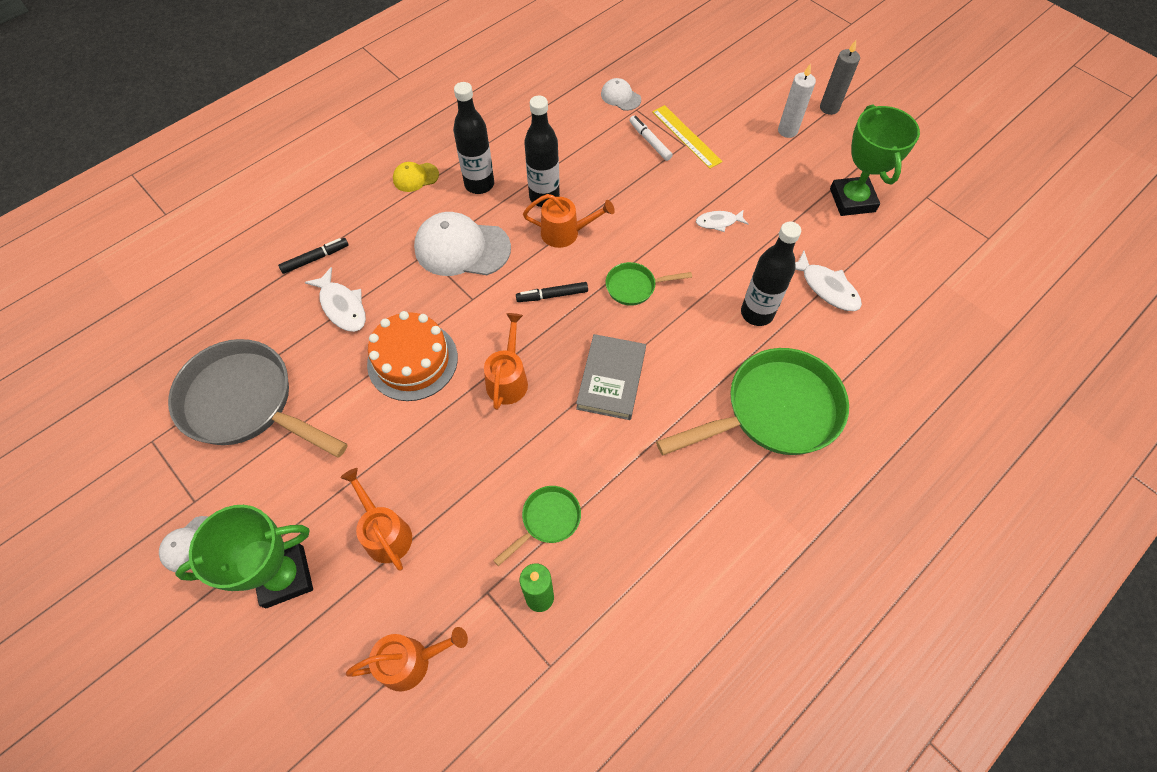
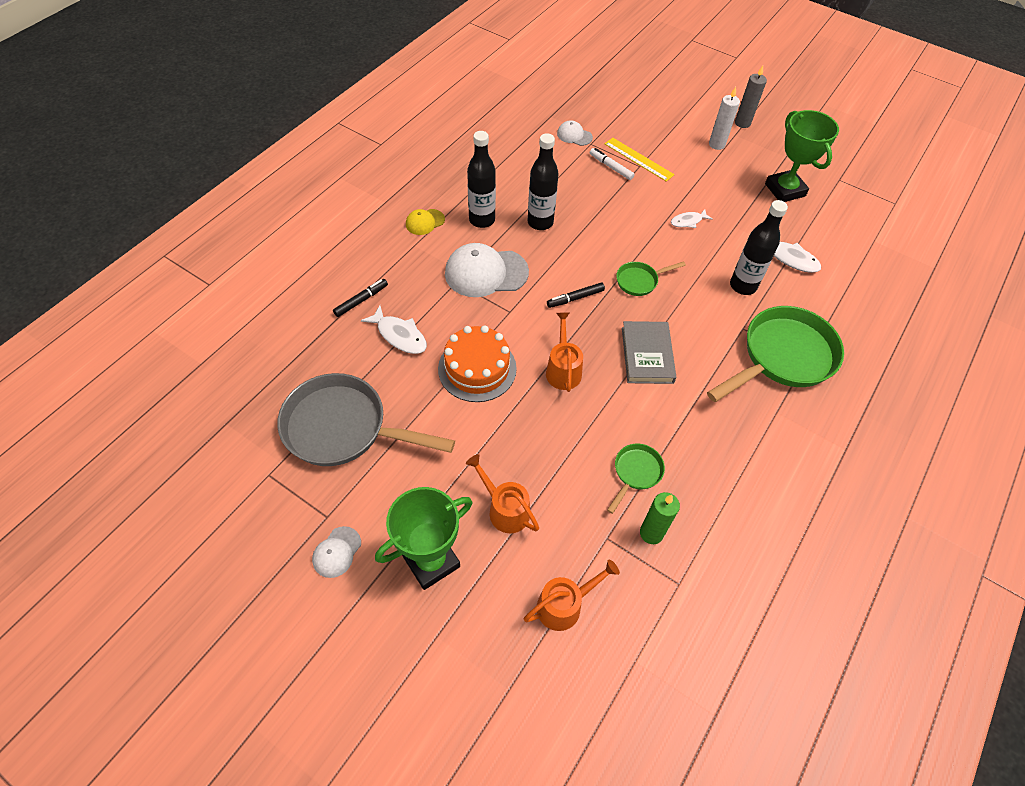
camera: 15 degrees left, 5 degrees down
(566, 233) = (568, 247): orange watering can -> none

